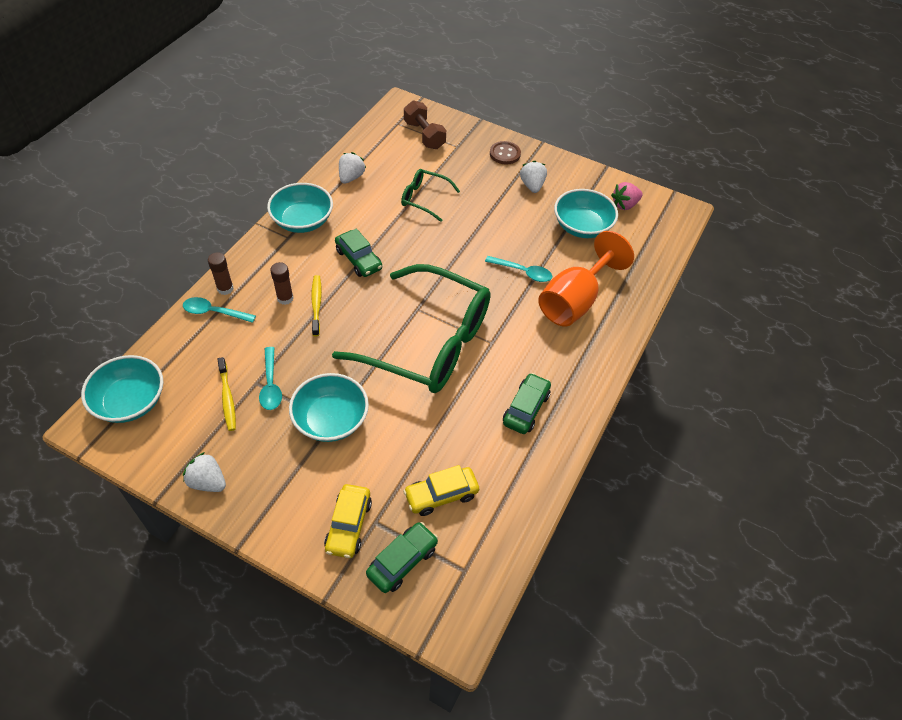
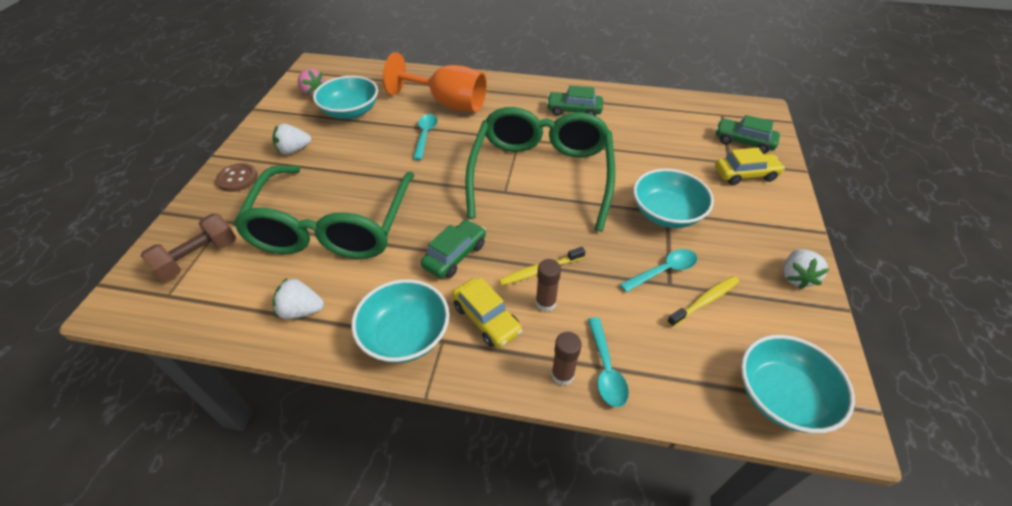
camera: 105 degrees left, 5 degrees down
(424, 198) = (332, 226): green glasses -> green glasses, size x2.24
(441, 495) = (679, 135): yellow car -> yellow car (486, 319)

